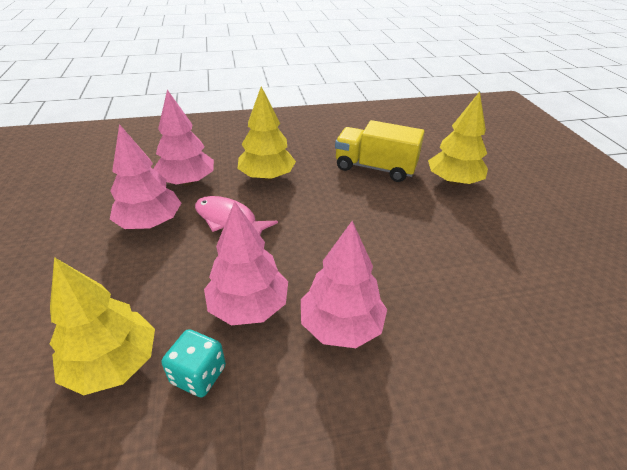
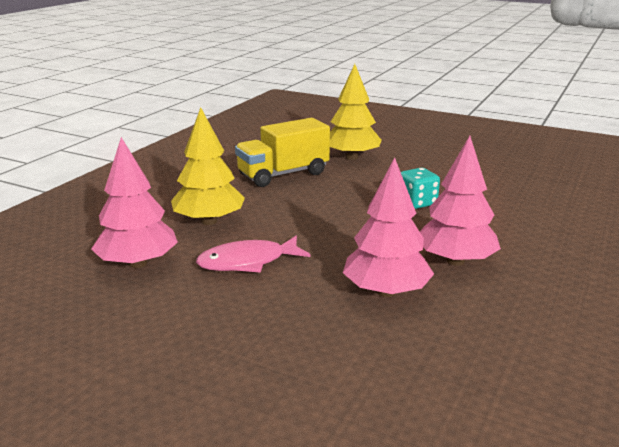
camera: 50 degrees left, 15 degrees down
(113, 364) = (378, 384): yellow tree -> none
(150, 223) = (179, 306): pink tree -> none
(198, 375) = (440, 340): turquoise dice -> turquoise dice (417, 202)

